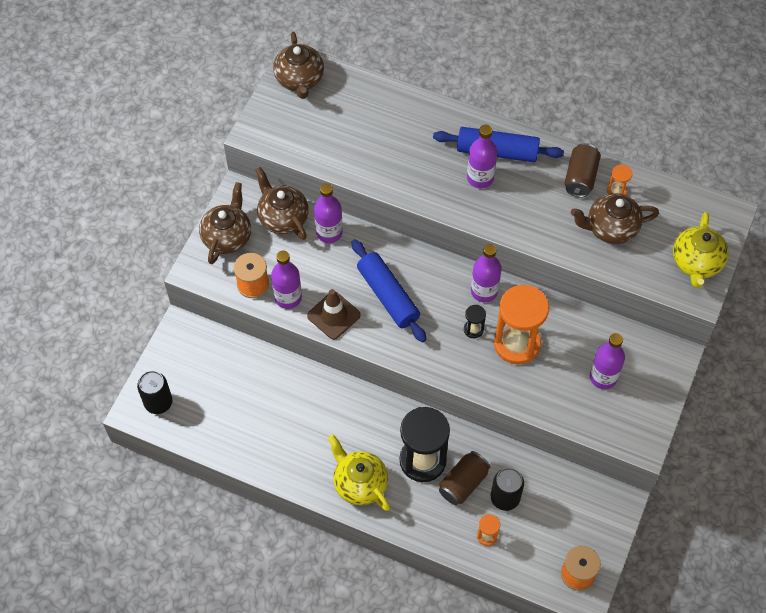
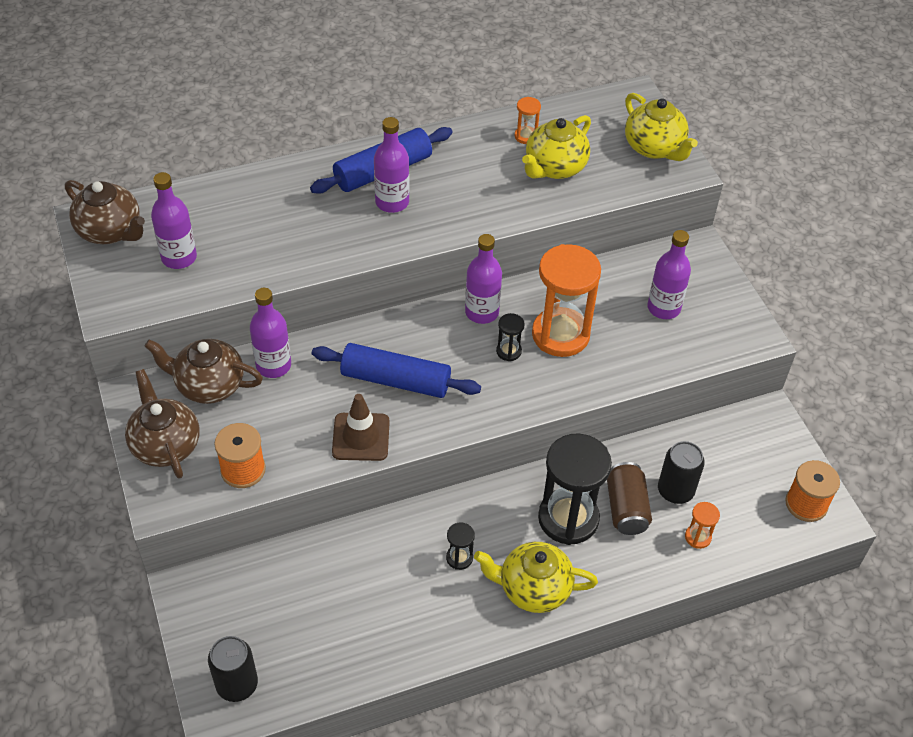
camera: 45 degrees left, 10 degrees down
(288, 298) = (295, 455): purple bottle -> purple bottle (179, 257)
(337, 431) = (459, 558): none -> black hourglass
(580, 178) = (482, 145): brown can -> none
(611, 228) = (554, 167): brown teapot -> yellow teapot

